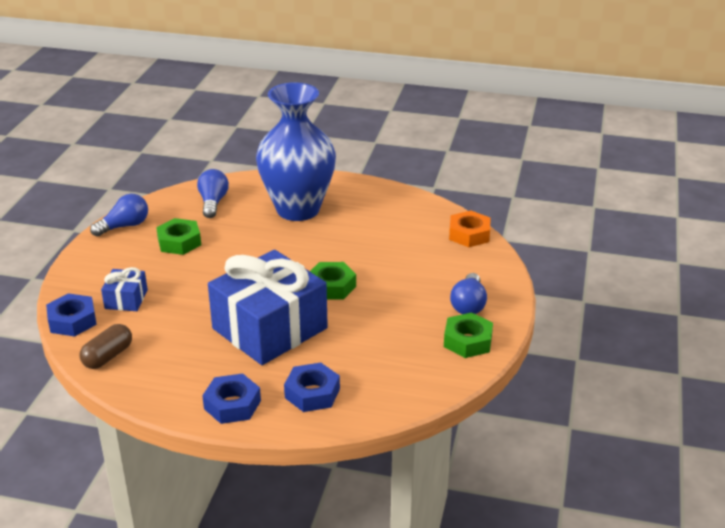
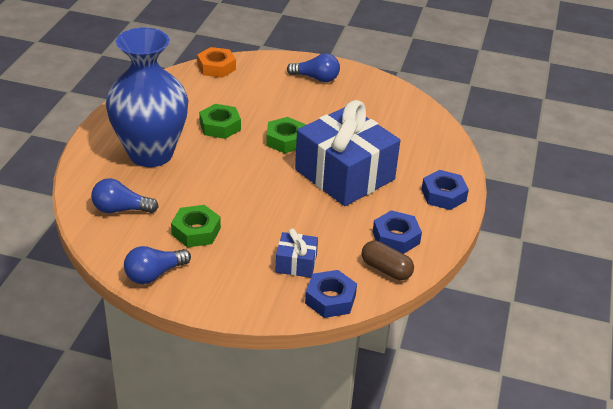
camera: 90 degrees left, 5 degrees up
(124, 226) = (154, 274): blue light bulb -> blue light bulb turned 90 degrees counterclockwise
(312, 393) = (426, 155): blue nut -> blue nut (396, 237)
(467, 341) = (361, 83): green nut -> green nut (220, 126)

